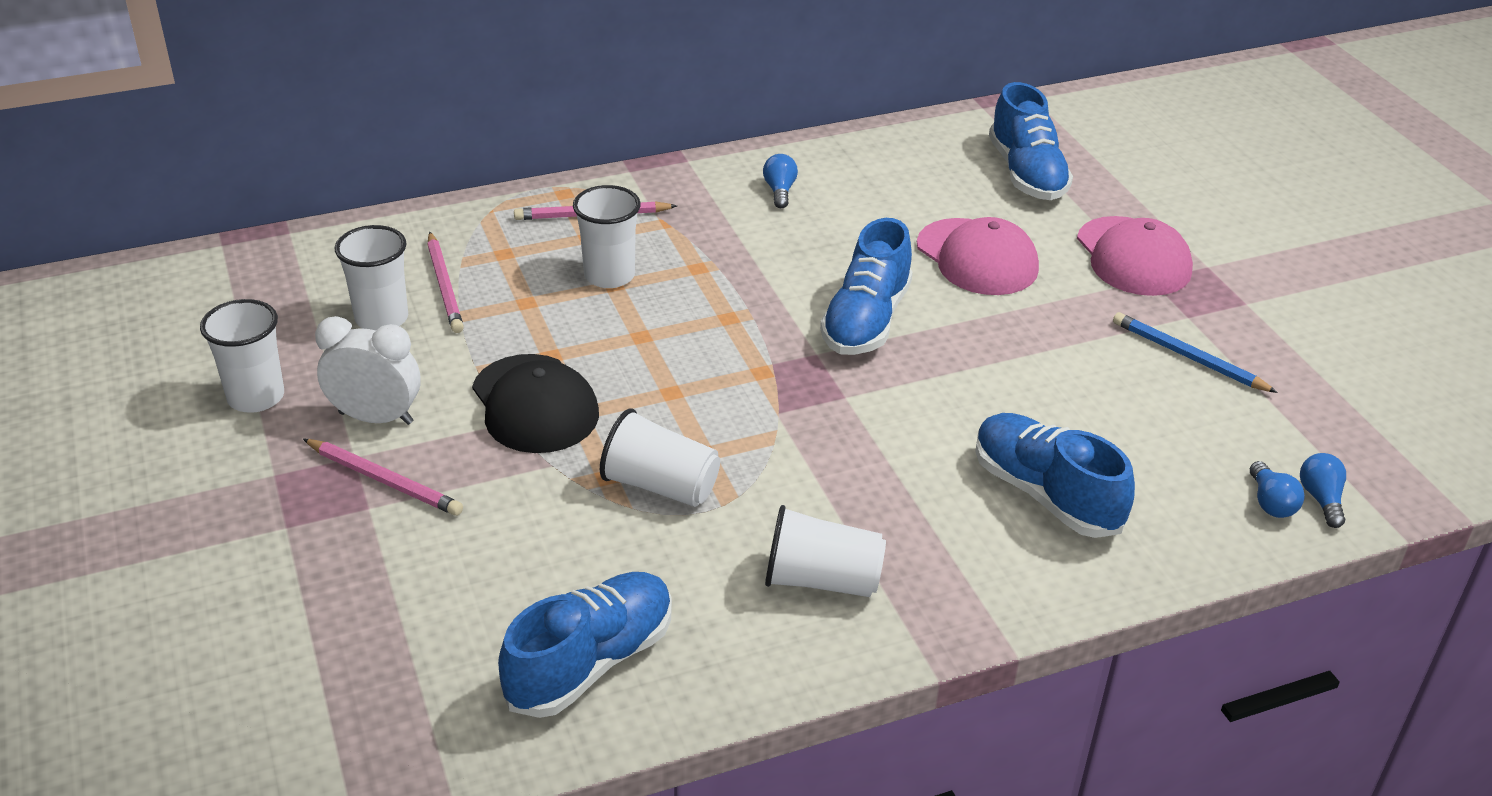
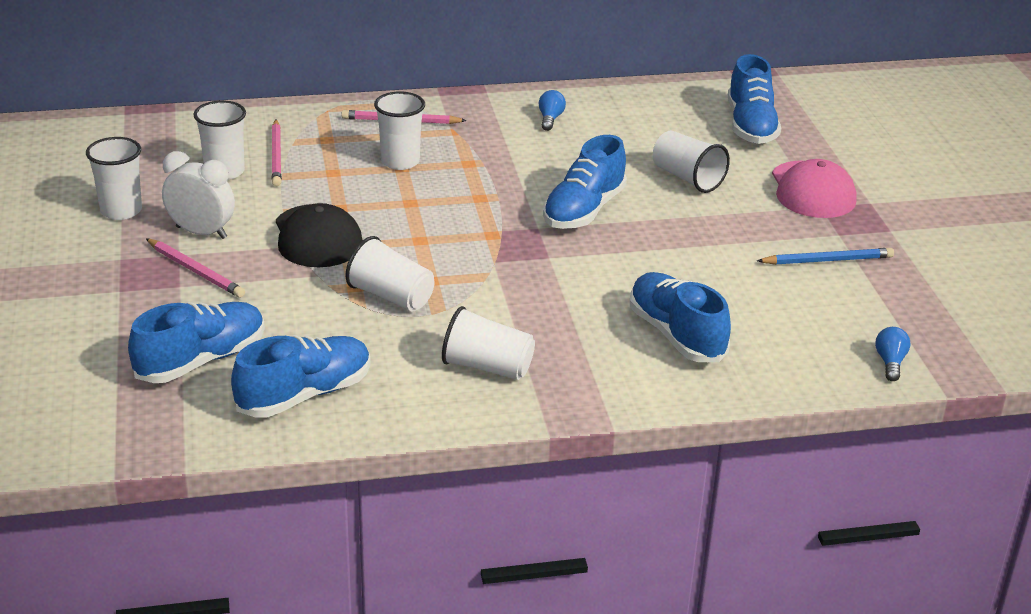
camera: 10 degrees right, 5 degrees down
(432, 626) = (201, 360): none -> blue shoe
(977, 257) = (687, 178): pink cap -> white cup
(1189, 357) = (827, 260): blue pencil -> blue pencil turned 120 degrees clockwise
(1270, 503) = (849, 360): blue light bulb -> none

